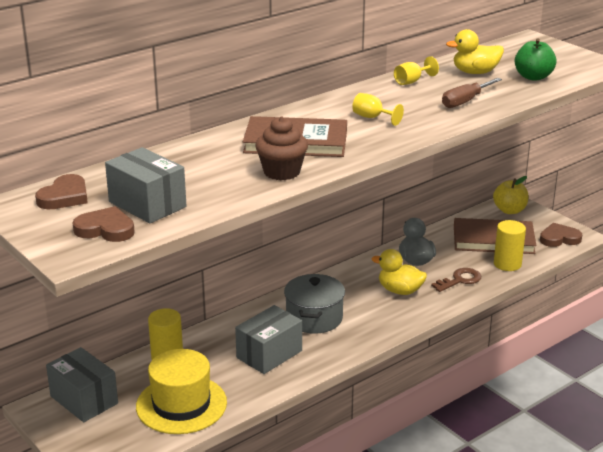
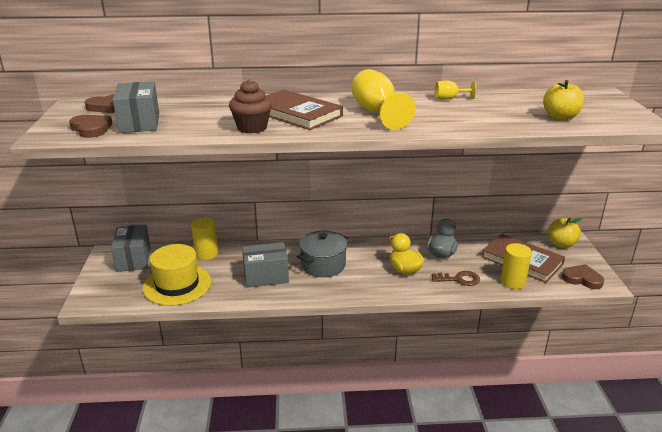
camera: 35 degrees right, 0 degrees up
(372, 118) = (377, 113): yellow goblet -> yellow goblet, size x1.93
(465, 101) = (469, 119): brown screwdriver -> none
(475, 72) = (513, 104): yellow duck -> none
(533, 77) = (560, 117): green apple -> yellow apple

